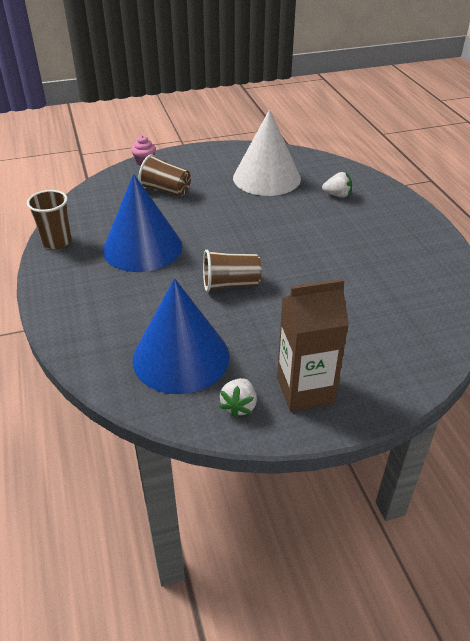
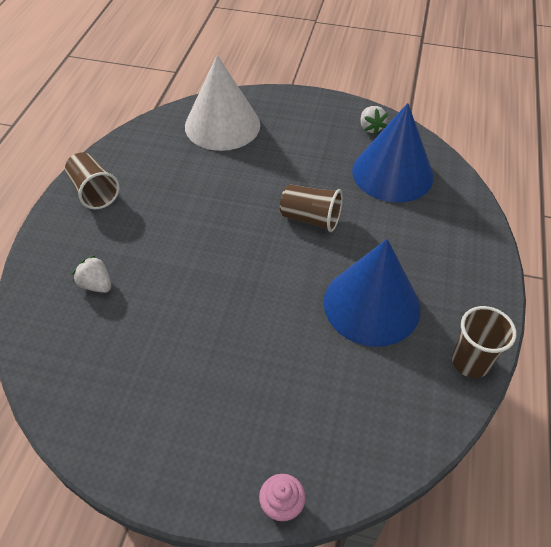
camera: 150 degrees left, 10 degrees up
(166, 190) = (290, 402): brown cup -> brown cup (94, 192)
(239, 406) = (370, 128): white strawberry -> white strawberry turned 120 degrees clockwise
(266, 178) = (141, 361): white cone -> white cone (222, 125)
(305, 390) = (320, 120): brown carton -> none

